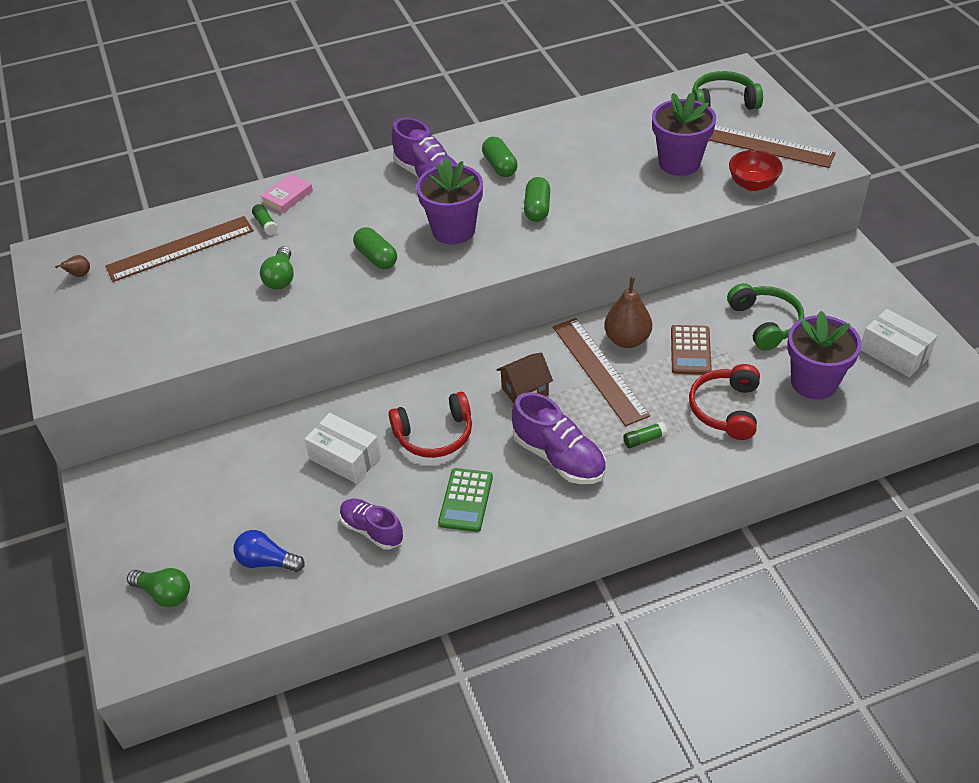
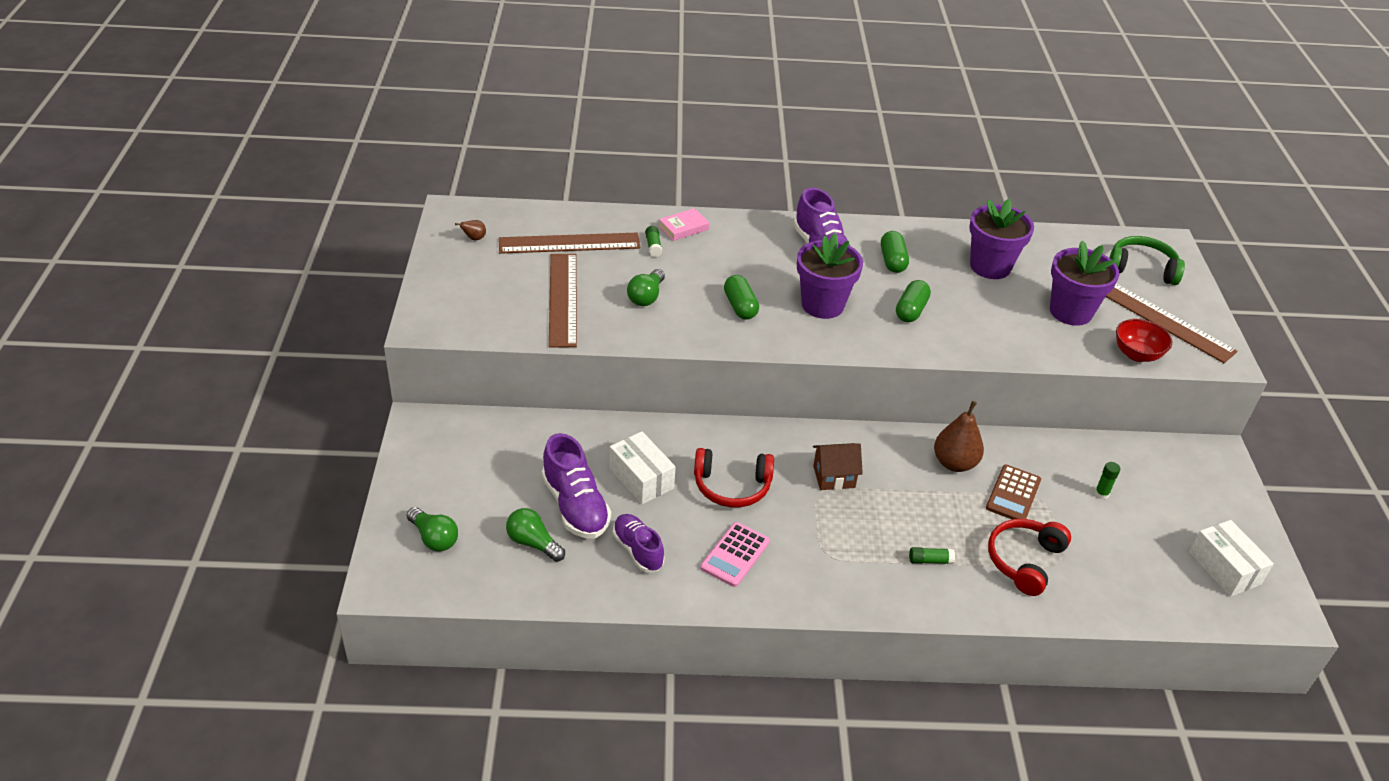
camera: 15 degrees right, 5 degrees down
(267, 561) = (533, 543): blue light bulb -> green light bulb
(466, 500) = (735, 555): green calculator -> pink calculator
(559, 457) = (840, 547): purple shoe -> purple shoe (575, 506)
(599, 370) = (914, 482): brown ruler -> brown ruler (562, 299)
(765, 323) = (1101, 494): green headphones -> green glue stick
(814, 382) = (1126, 567): purple flower pot -> purple flower pot (990, 266)

